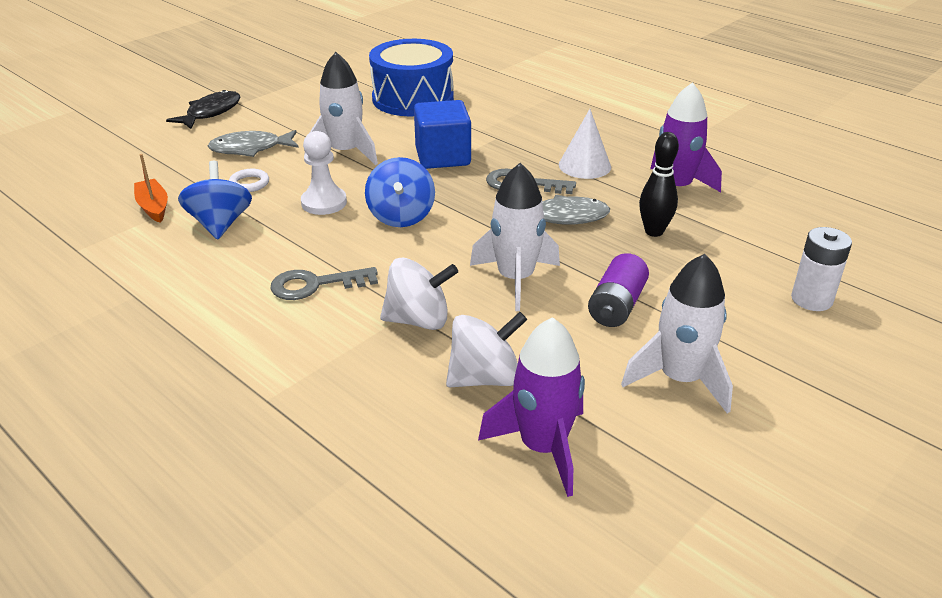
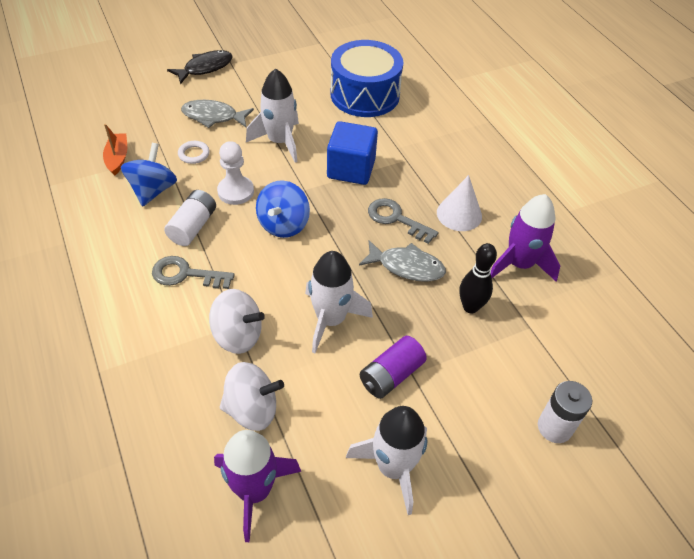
camera: 20 degrees right, 15 degrees up
(294, 243) = (193, 227): none -> white battery

